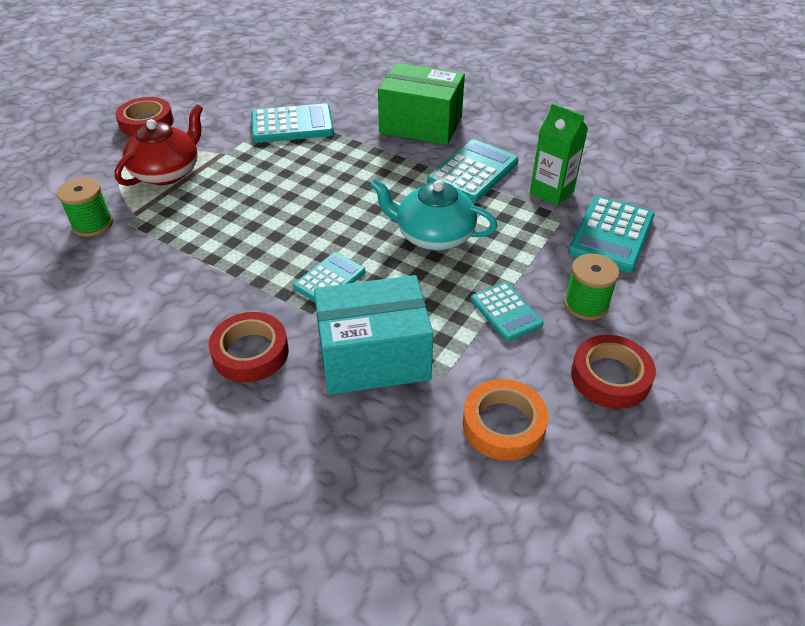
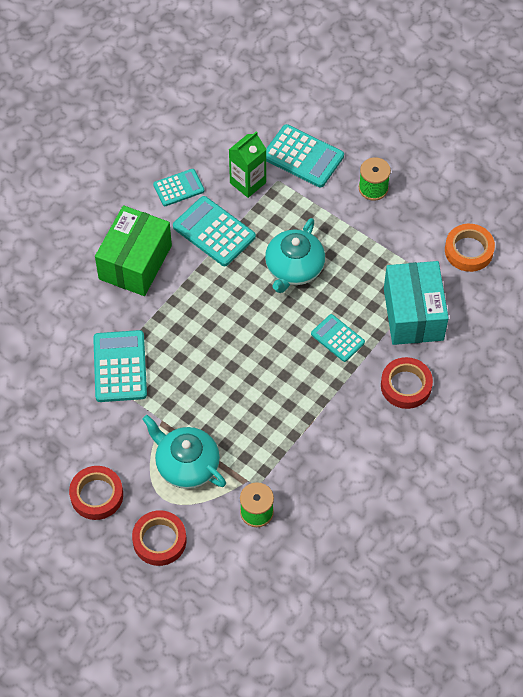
camera: 85 degrees left, 15 degrees up
(167, 172) = (186, 464): red teapot -> turquoise teapot
(506, 312) = (377, 235): turquoise calculator -> turquoise calculator (178, 188)
(610, 377) = (435, 190): red tape -> red tape (159, 540)

